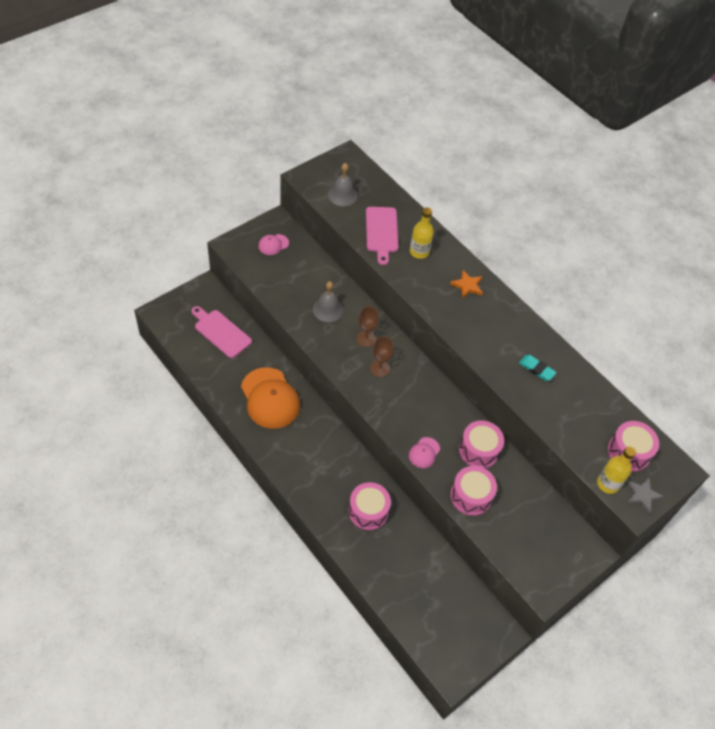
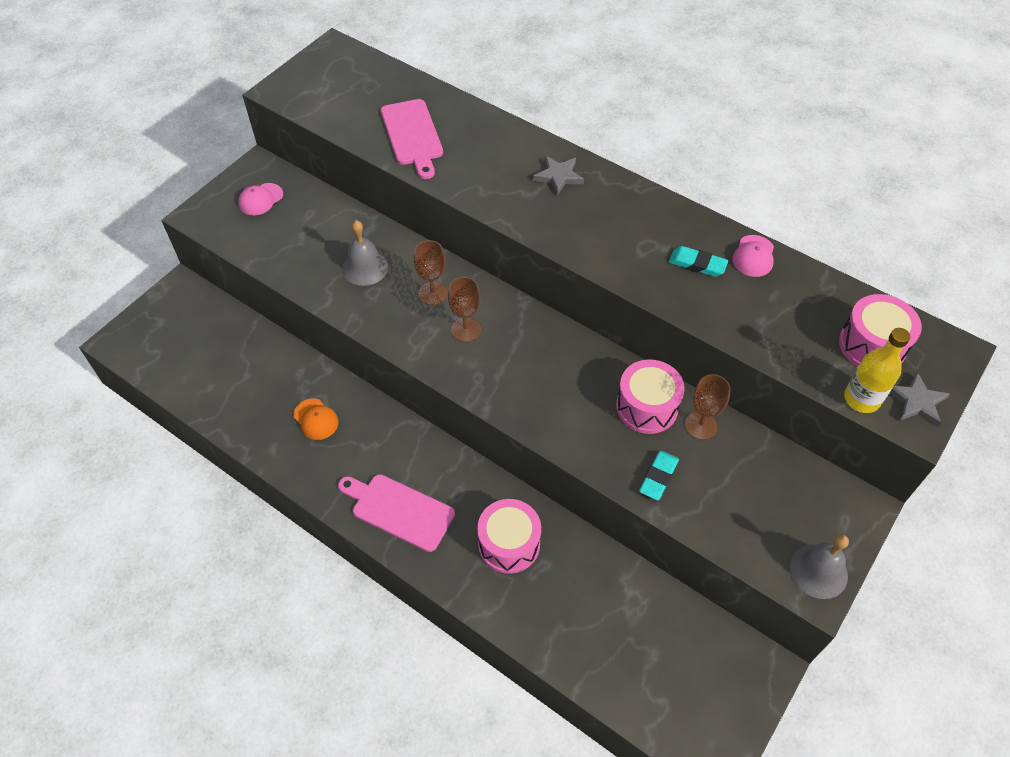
camera: 10 degrees left, 0 degrees up
(221, 332) = (218, 345): pink cutting board -> pink cutting board (399, 510)
(270, 398) = (316, 419): orange cap -> orange cap, size x0.47
(342, 195) = (341, 100): grey bell -> grey bell (818, 571)
(419, 252) = (475, 148): yellow bottle -> none
(424, 453) = (569, 433): pink cap -> pink cap (753, 256)
(467, 286) = (558, 176): orange star -> grey star
(471, 496) = (658, 477): pink drum -> turquoise eraser
(509, 472) = (700, 425): none -> brown goblet

